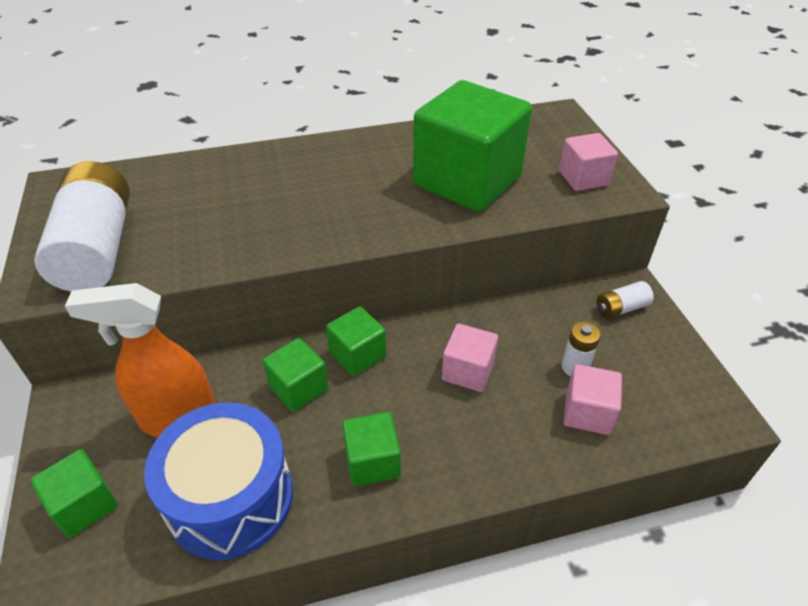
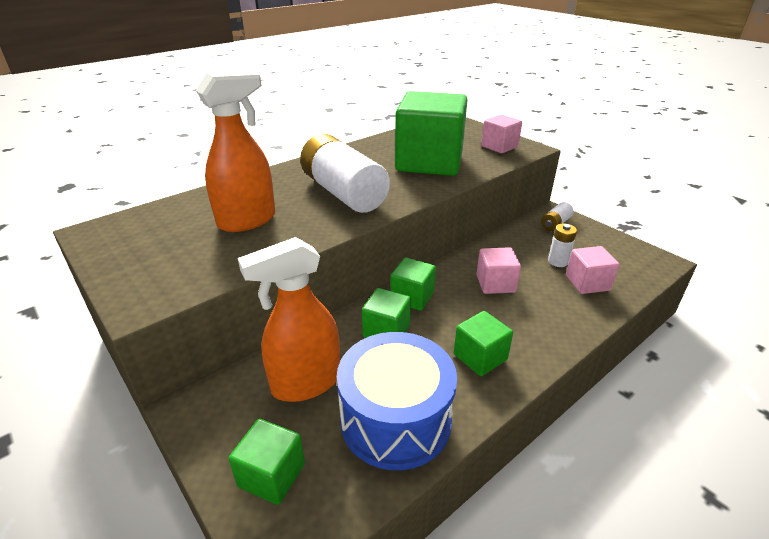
camera: 25 degrees left, 10 degrees down
(97, 248) = (175, 263): white battery -> white battery (343, 193)
(200, 213) = (247, 220): none -> orange spray bottle

